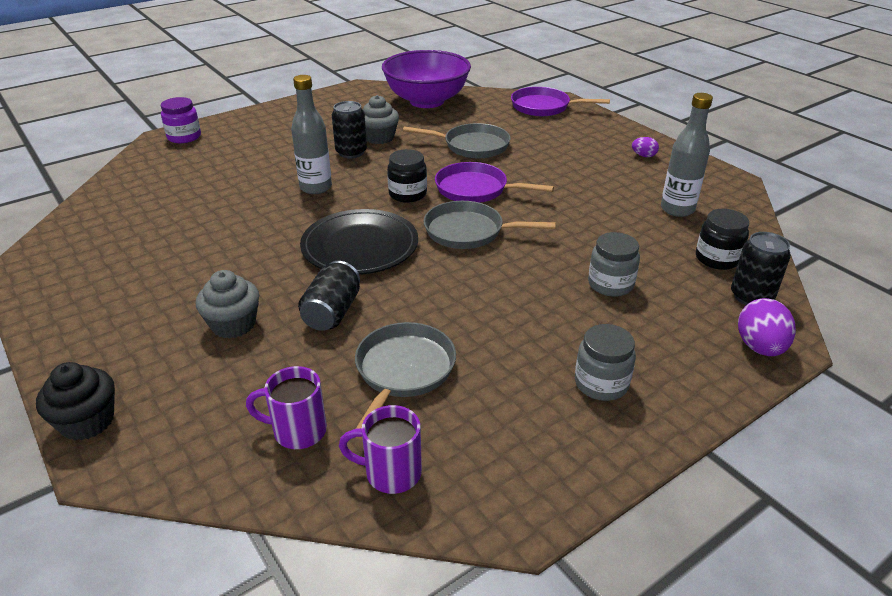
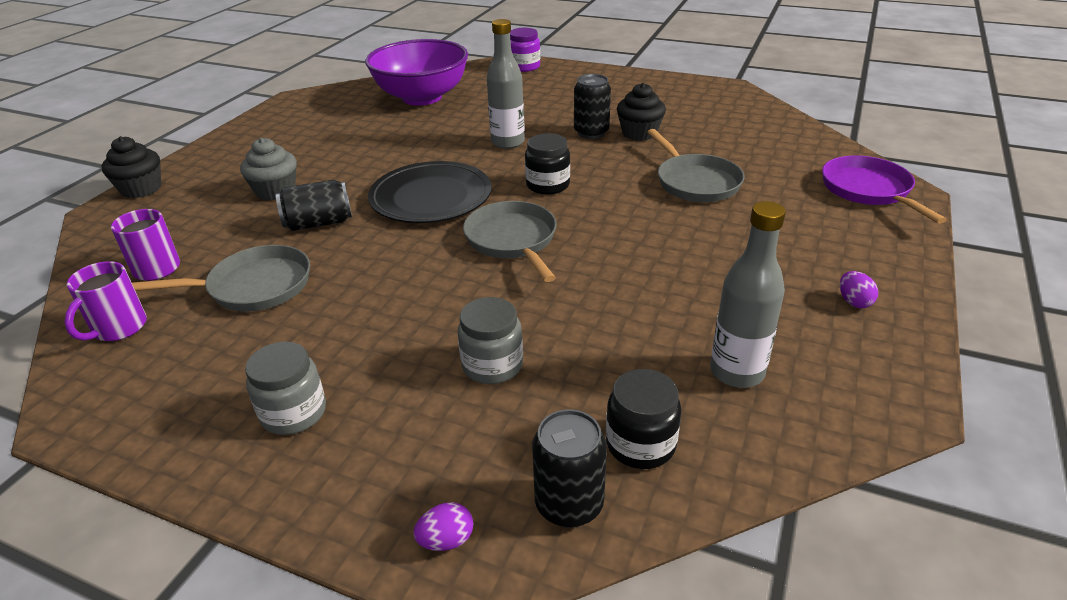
camera: 60 degrees right, 0 degrees up
(379, 137) = (639, 133): grey cupcake -> black cupcake
(391, 472) = (118, 328): purple mug -> purple mug turned 135 degrees counterclockwise
(426, 101) = (757, 125): purple bowl -> purple bowl (422, 97)
(476, 189) = (602, 216): purple pan -> none
(759, 347) = (446, 540): purple egg -> purple egg, size x0.57

